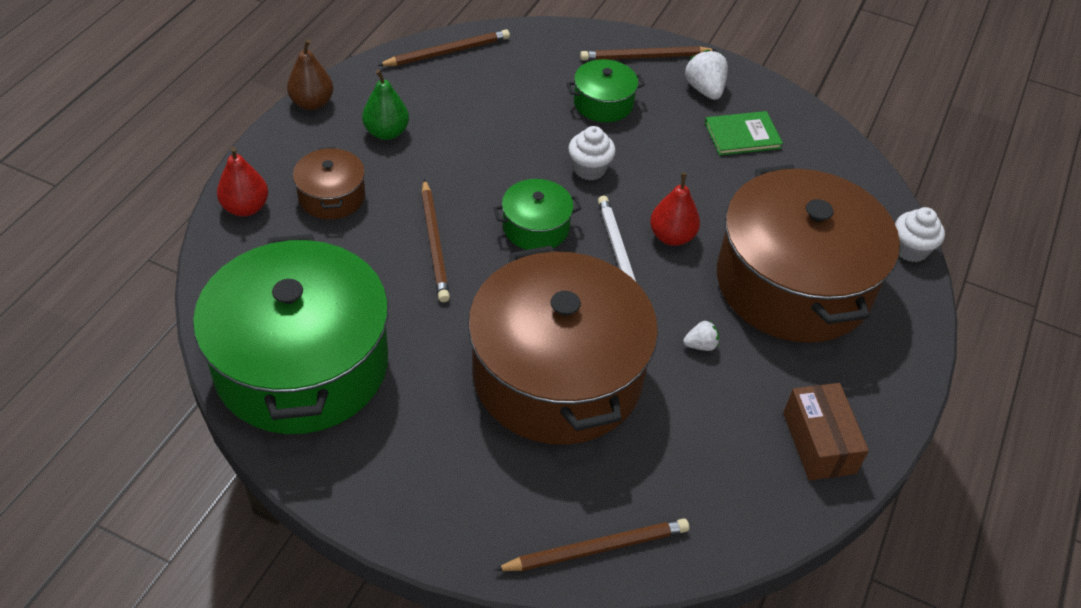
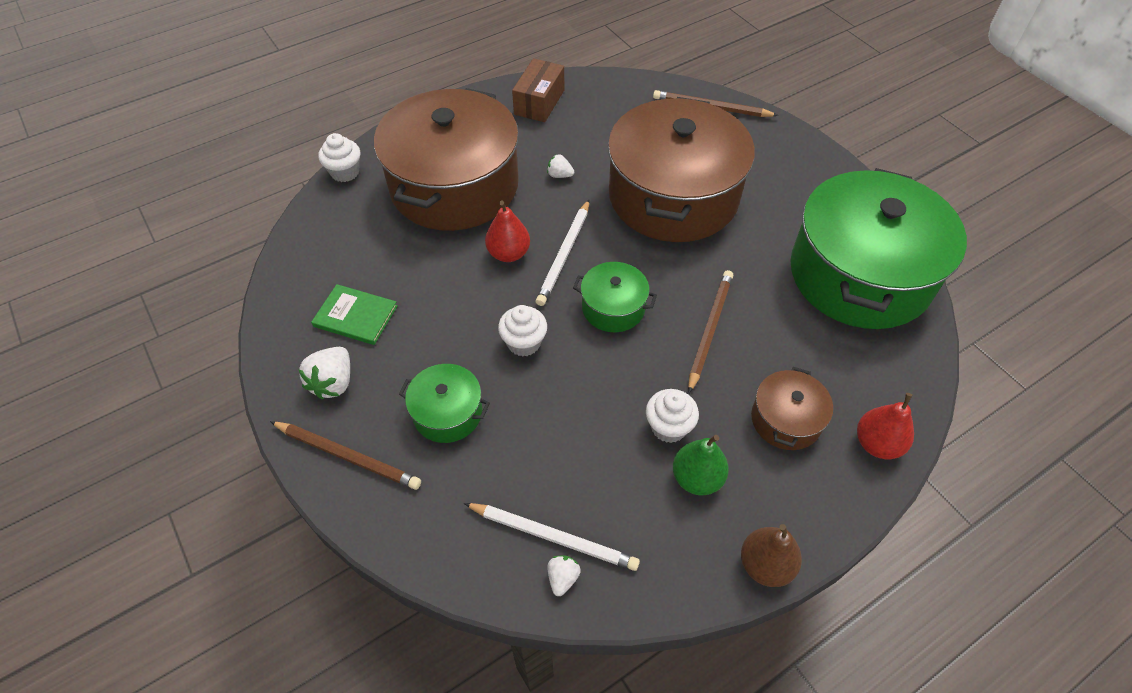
camera: 145 degrees left, 5 degrees up
(427, 156) = (668, 427): none -> white cupcake
(447, 52) = (562, 578): brown pencil -> white strawberry
(468, 67) = (553, 537): none -> white pencil

